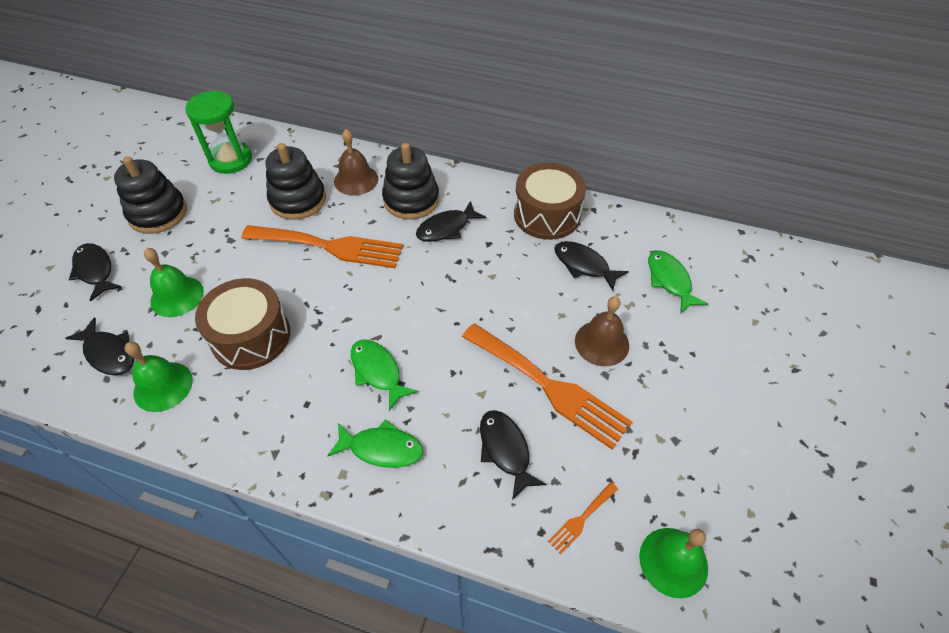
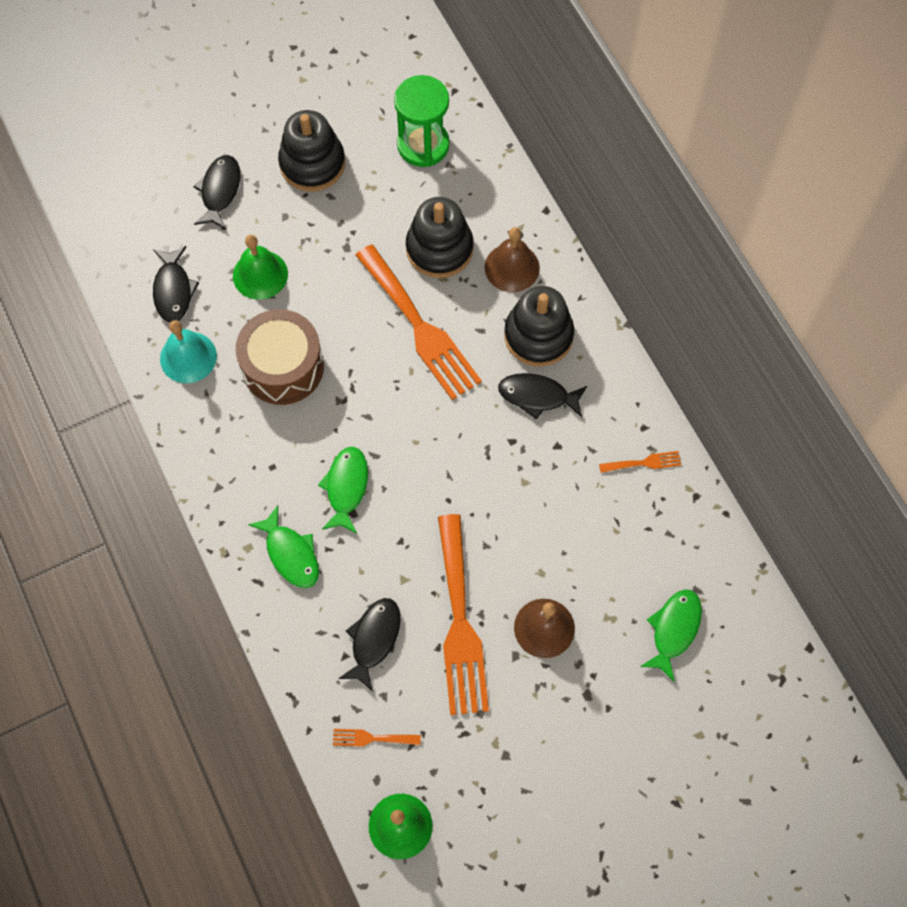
camera: 45 degrees right, 15 degrees up
(163, 386) = (188, 357): green bell -> turquoise bell
(547, 215) = (644, 463): brown drum -> orange fork
(584, 265) = (615, 545): black fish -> none

